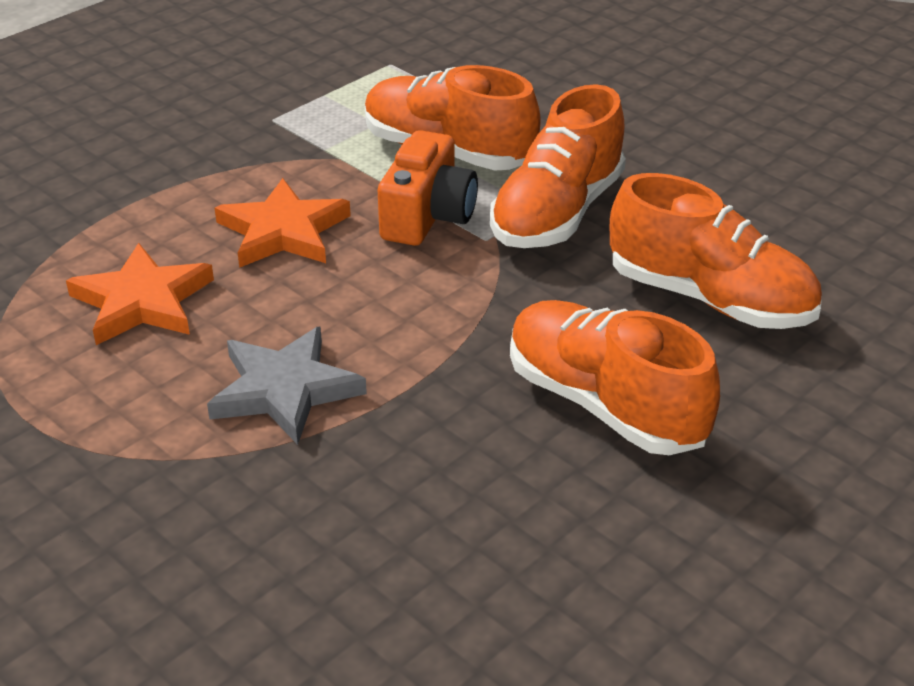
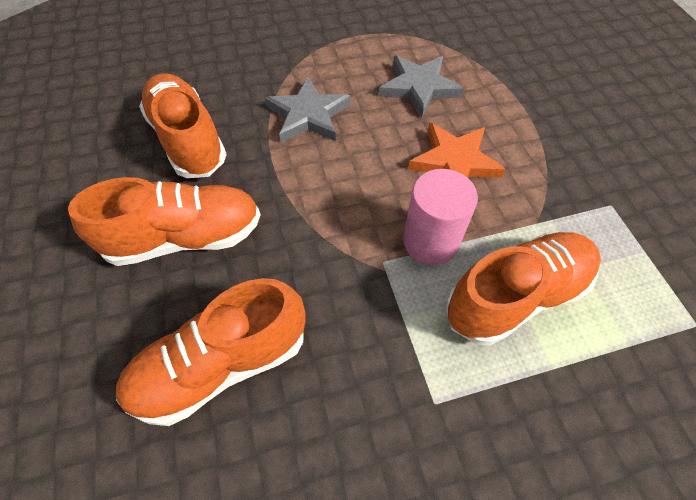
camera: 120 degrees right, 20 degrees up
(142, 302) = (419, 87): orange star -> grey star
(428, 216) = (430, 241): orange camera -> pink cylinder
(557, 213) = (389, 325): orange shoe -> orange shoe (188, 140)

